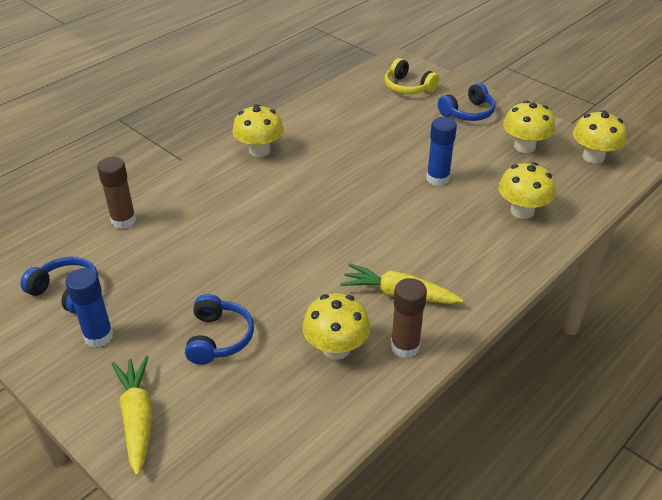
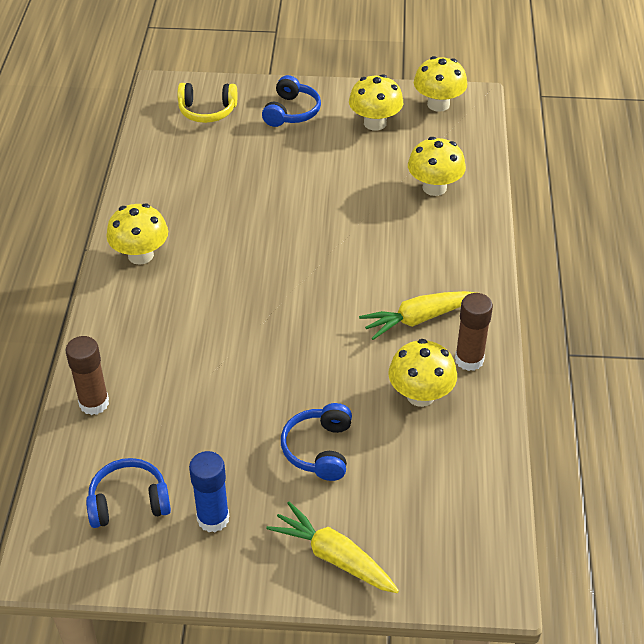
camera: 40 degrees left, 5 degrees up
(219, 338) = (319, 449): blue headphones -> blue headphones turned 135 degrees counterclockwise
(437, 179) = (336, 194): blue glue stick -> none

